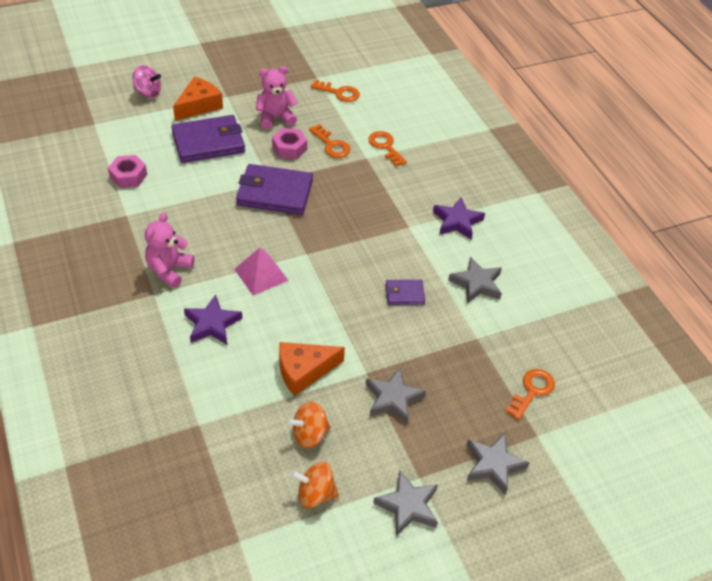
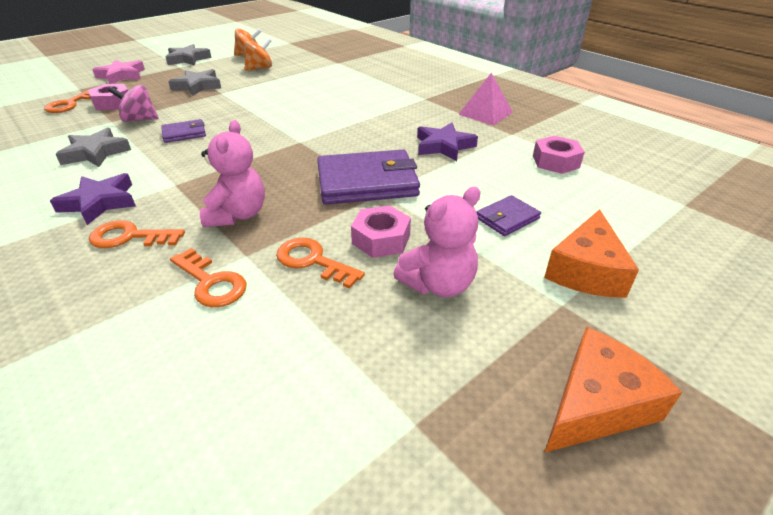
camera: 165 degrees right, 10 degrees down
(148, 93) = (693, 270): pink spinning top -> pink spinning top (139, 120)
(169, 270) = (426, 110): pink teddy bear -> pink teddy bear (237, 215)
(208, 142) = (507, 218): purple wallet -> purple wallet, size x0.50
(212, 324) = (362, 93): purple star -> purple star (443, 146)
(261, 274) = (339, 121): pink pyramid -> pink pyramid (485, 113)
(304, 371) = (273, 86): orange cheese -> orange cheese (596, 404)
(339, 93) = (338, 388): orange key -> orange key (129, 237)
(485, 379) = (112, 103): none -> pink nut
(493, 465) = (121, 76): grey star -> pink star

